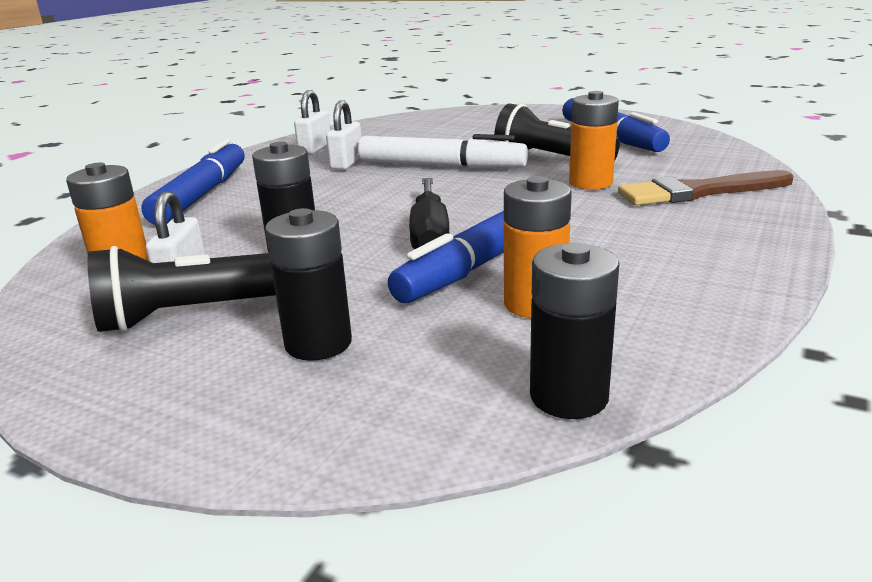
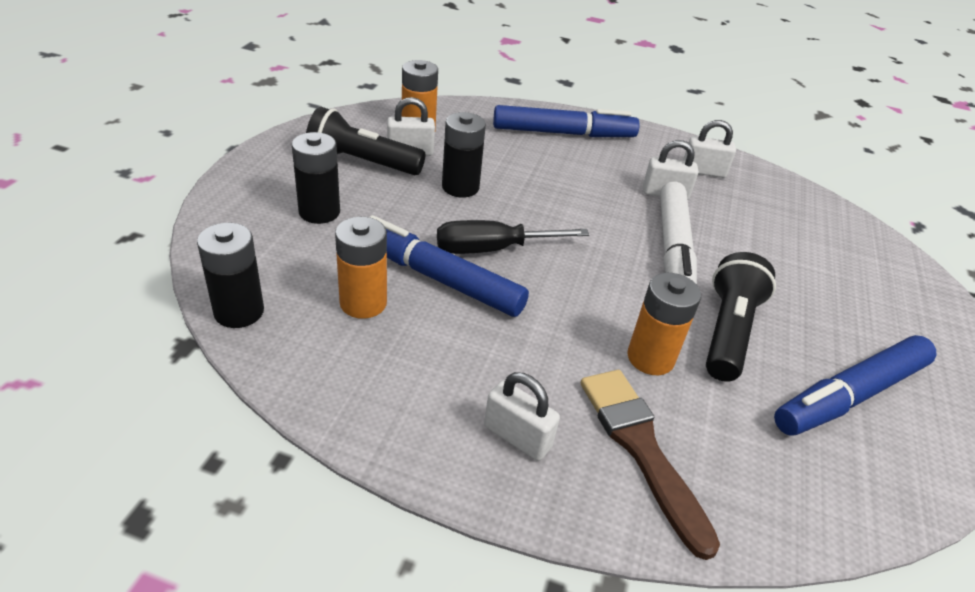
camera: 75 degrees right, 15 degrees up
(191, 314) = (362, 162): black flashlight -> black flashlight turned 45 degrees counterclockwise
(712, 231) = (517, 437): none -> white padlock

